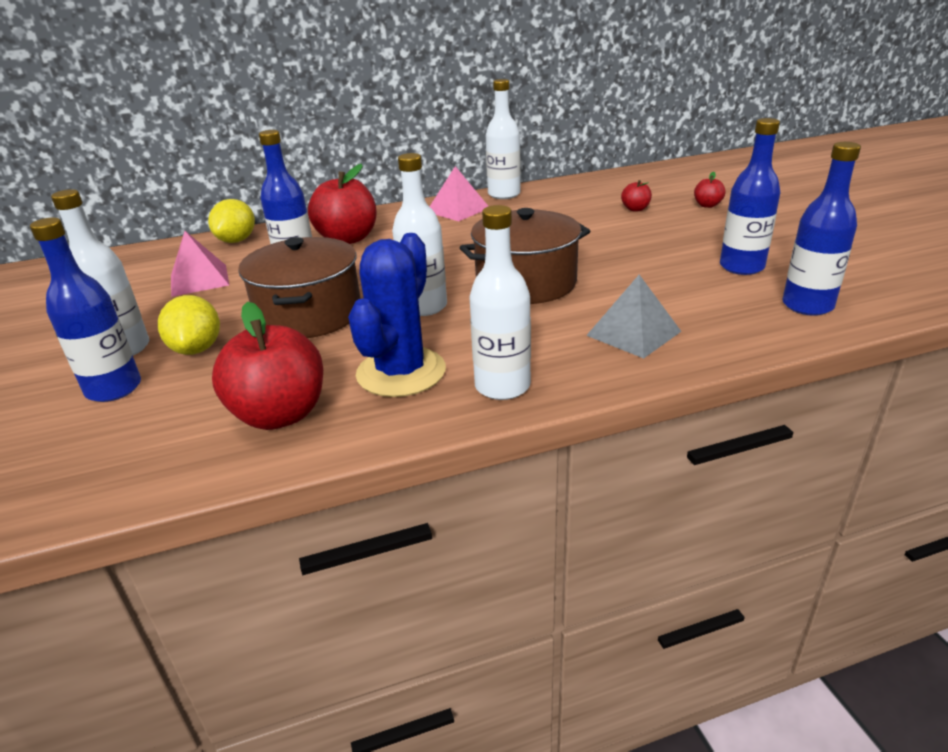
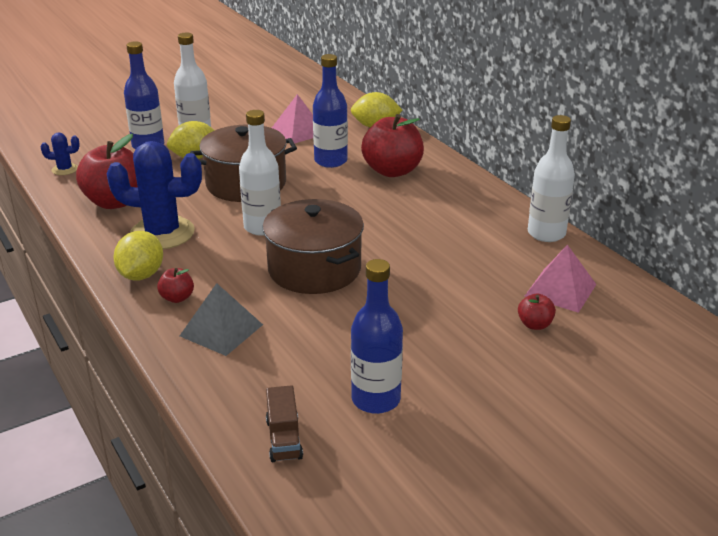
camera: 75 degrees right, 0 degrees up
(110, 475) = (64, 169): none -> blue cactus
(457, 210) = (486, 212): pink pyramid -> pink pyramid (560, 290)
(502, 386) = (141, 275): white bottle -> yellow lemon
(707, 205) = (573, 381): red apple -> red apple (177, 298)
(807, 306) = (284, 439): blue bottle -> brown truck

